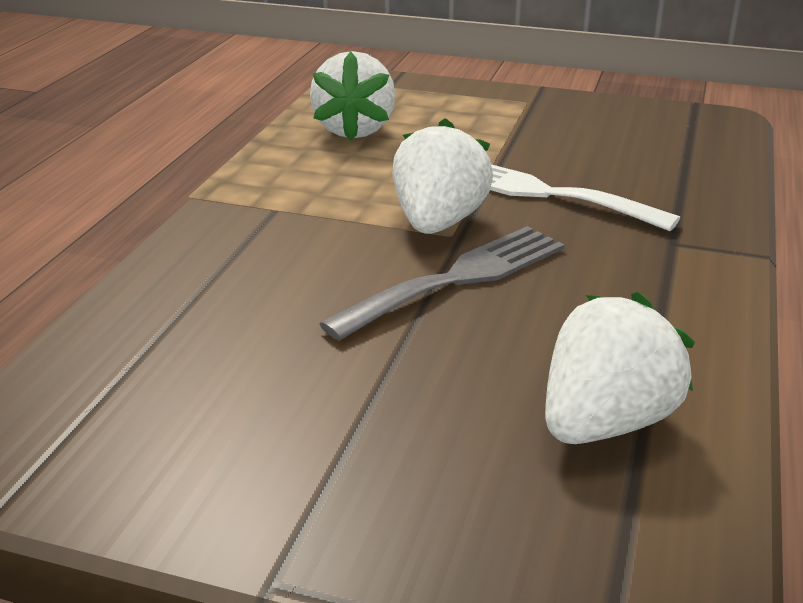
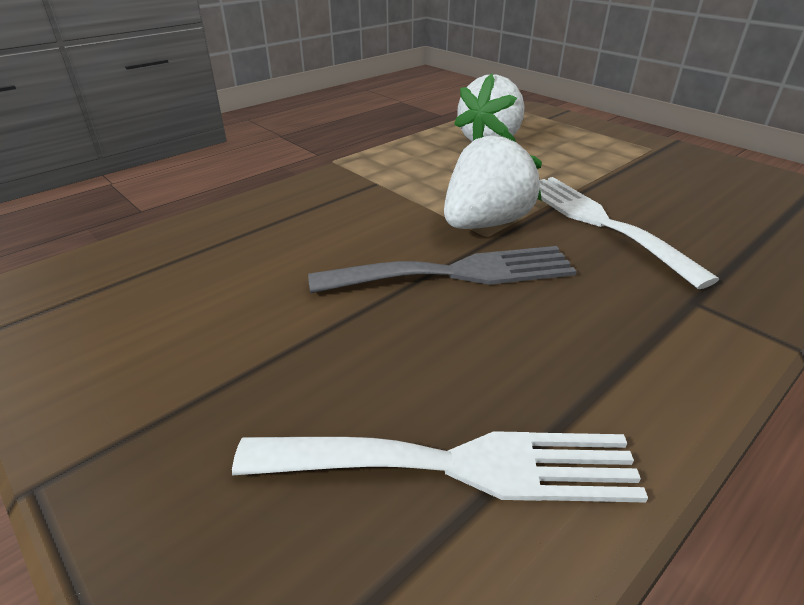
camera: 30 degrees right, 5 degrees up
(605, 422) = (456, 465): white strawberry -> white fork

